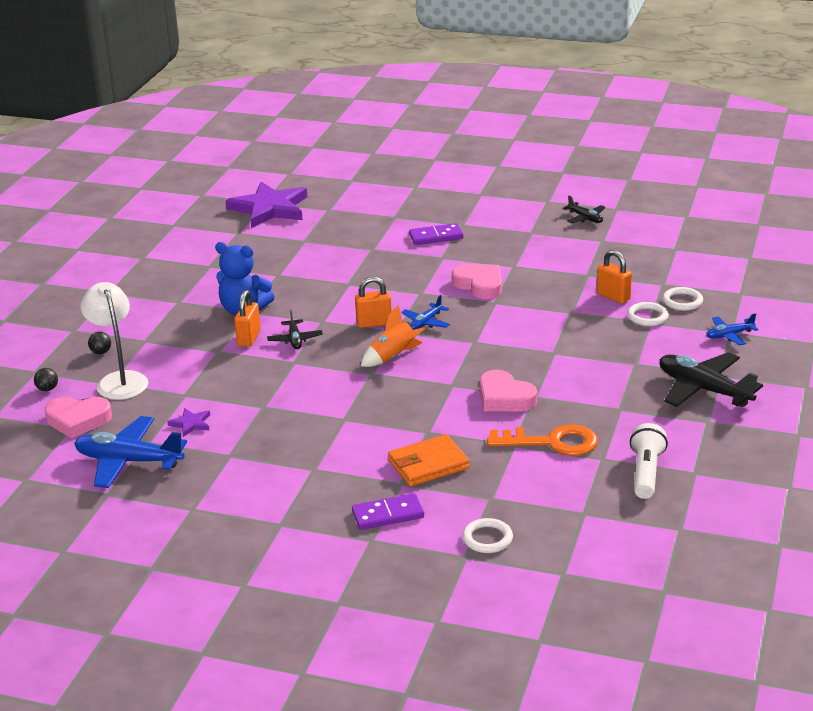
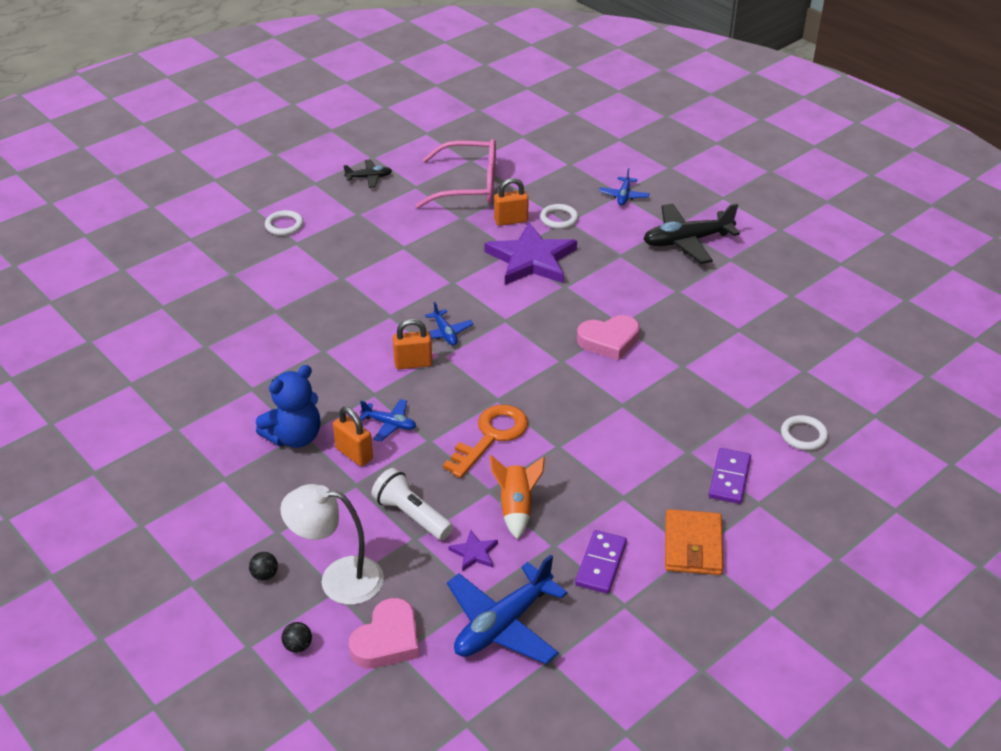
camera: 60 degrees left, 10 degrees up
(269, 208) = (108, 343): purple star -> purple star (531, 259)
(295, 340) = (389, 424): black plane -> blue plane
(374, 323) = (413, 363): orange padlock -> orange padlock turned 60 degrees clockwise
(393, 357) = (484, 375): orange rocket -> orange rocket (516, 508)
(428, 464) = (673, 424): orange wallet -> orange wallet (693, 546)
(436, 237) = (300, 266): purple domino -> purple domino (600, 564)
(479, 285) = (414, 278): pink heart -> none
(552, 442) = (696, 344): orange key -> orange key (491, 436)
(637, 261) = (469, 186): none -> pink glasses
(646, 473) = (774, 317): white flashlight -> white flashlight (411, 515)
(682, 301) = (553, 193): white ring -> white ring (284, 225)

